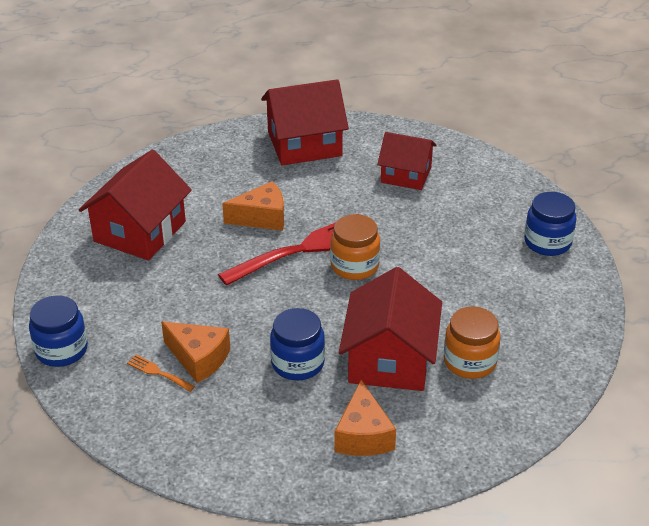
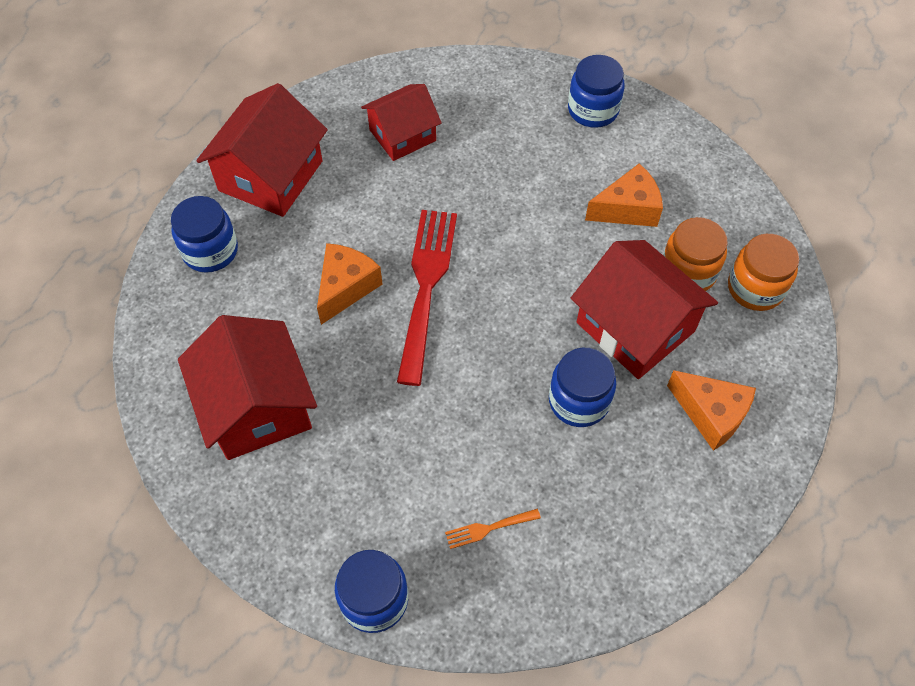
camera: 50 degrees left, 20 degrees up
(199, 358) = (499, 479): orange cheese -> orange cheese (627, 208)
(223, 154) = (210, 251): none -> blue jar
(354, 266) = (489, 264): orange jar -> orange jar (755, 288)

